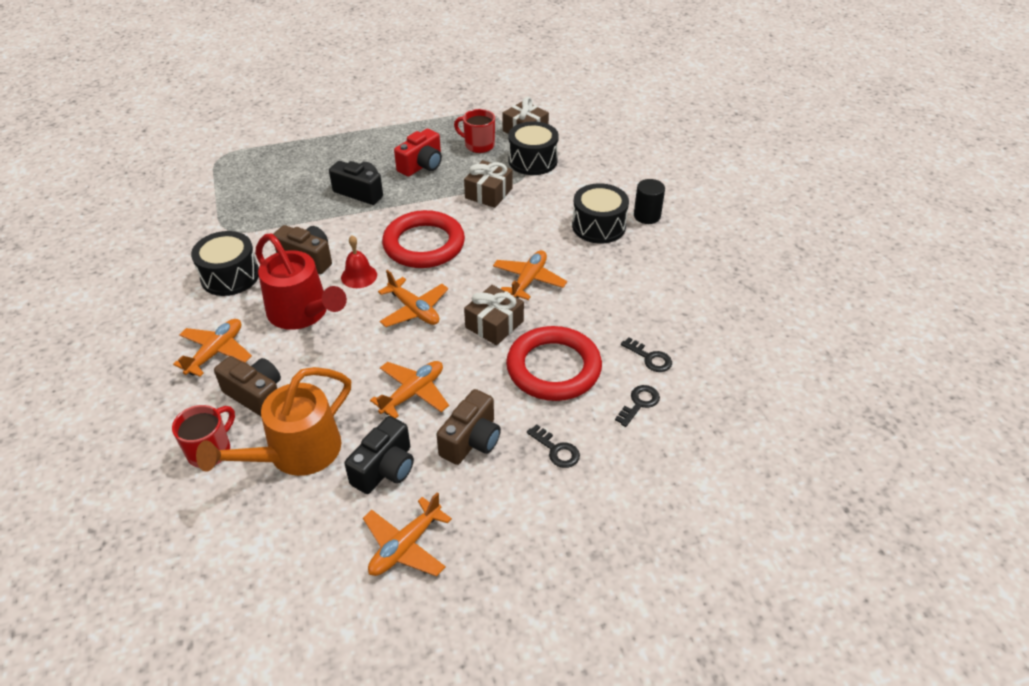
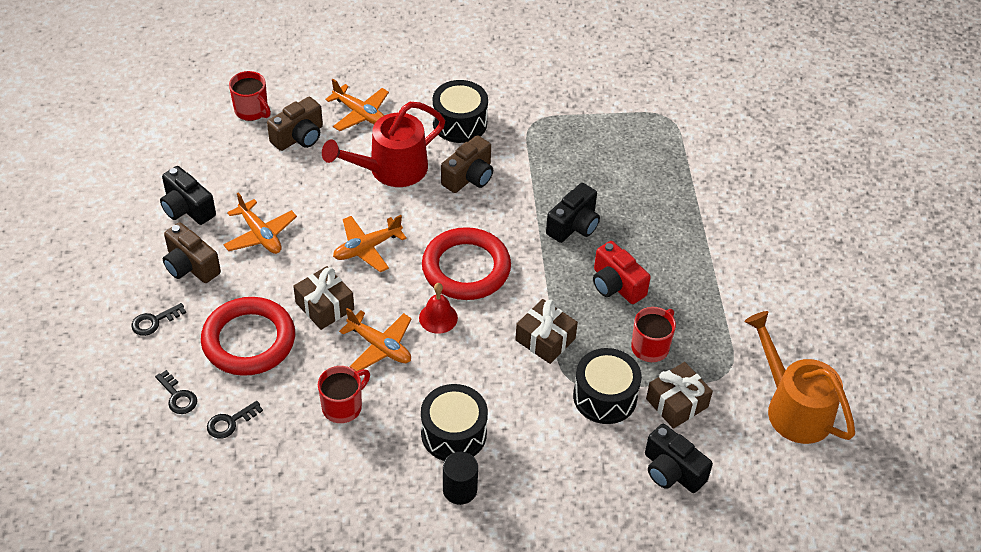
camera: 100 degrees right, 5 degrees up
(295, 454) = (227, 157): orange watering can -> orange watering can (792, 407)
(359, 276) = (431, 212): red bell -> red bell (438, 318)
(405, 546) = (111, 212): orange plane -> none
(583, 129) = (672, 471): none -> black camera
(601, 290) = (343, 406): none -> red mug

